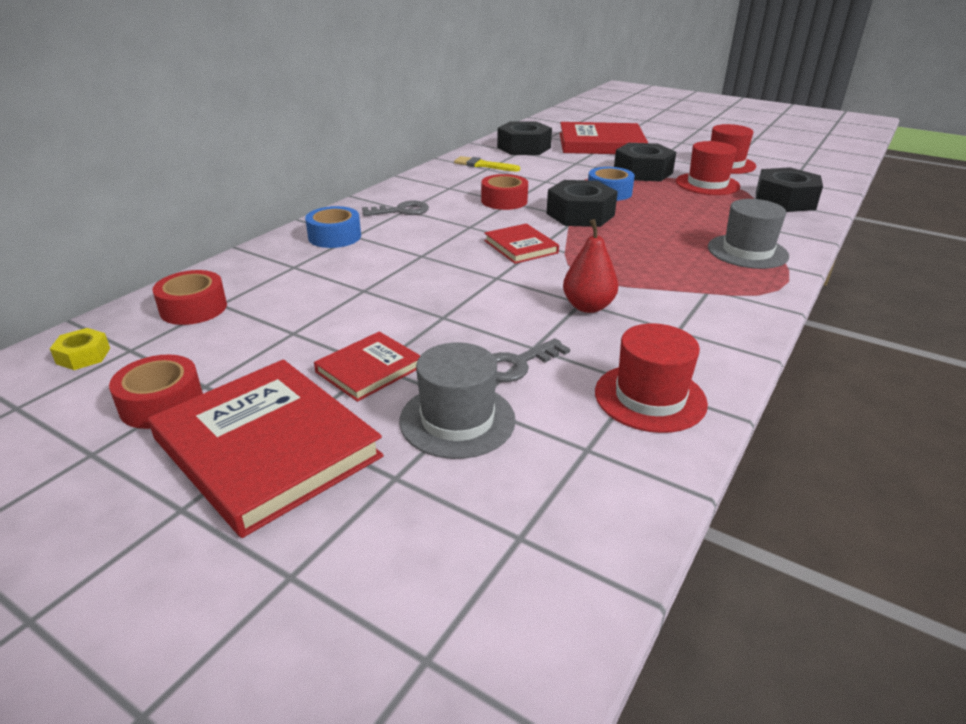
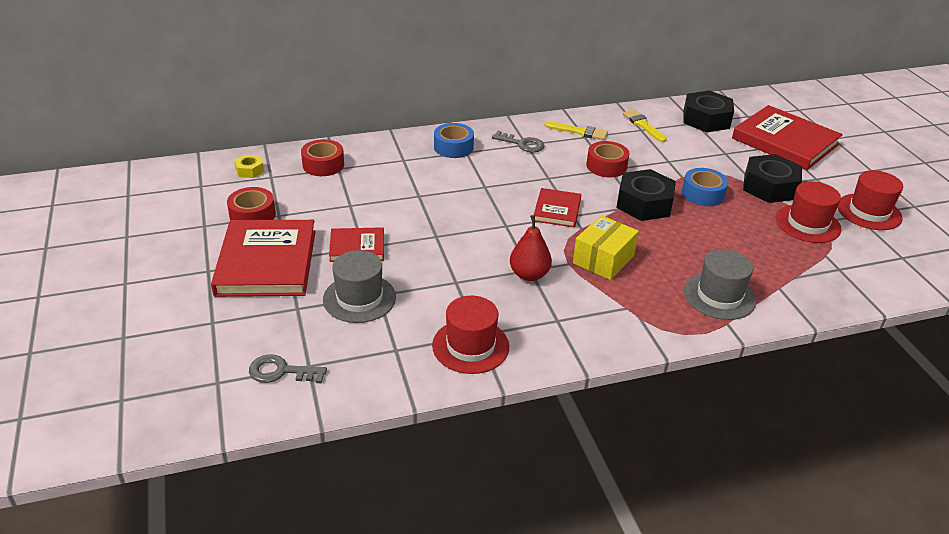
camera: 40 degrees right, 5 degrees up
(438, 186) = (579, 132): none -> yellow brush
(517, 364) = (432, 286): grey key -> grey key (281, 371)
(624, 266) = (603, 259): none -> yellow box
(784, 200) = (851, 271): black nut -> none

